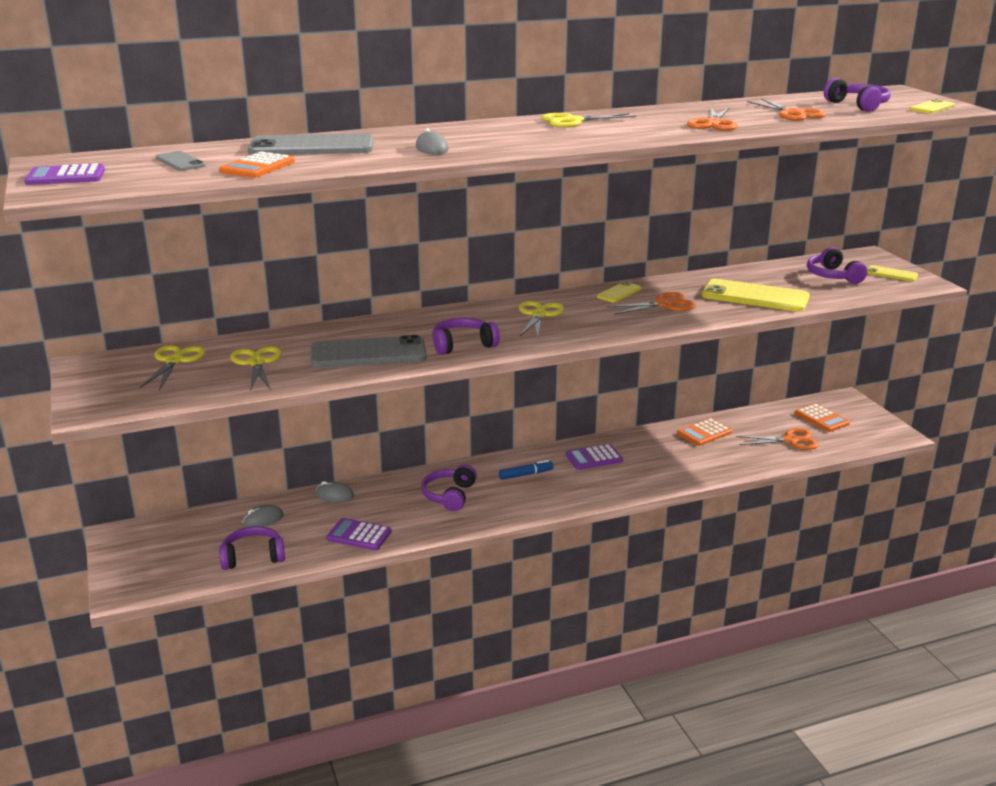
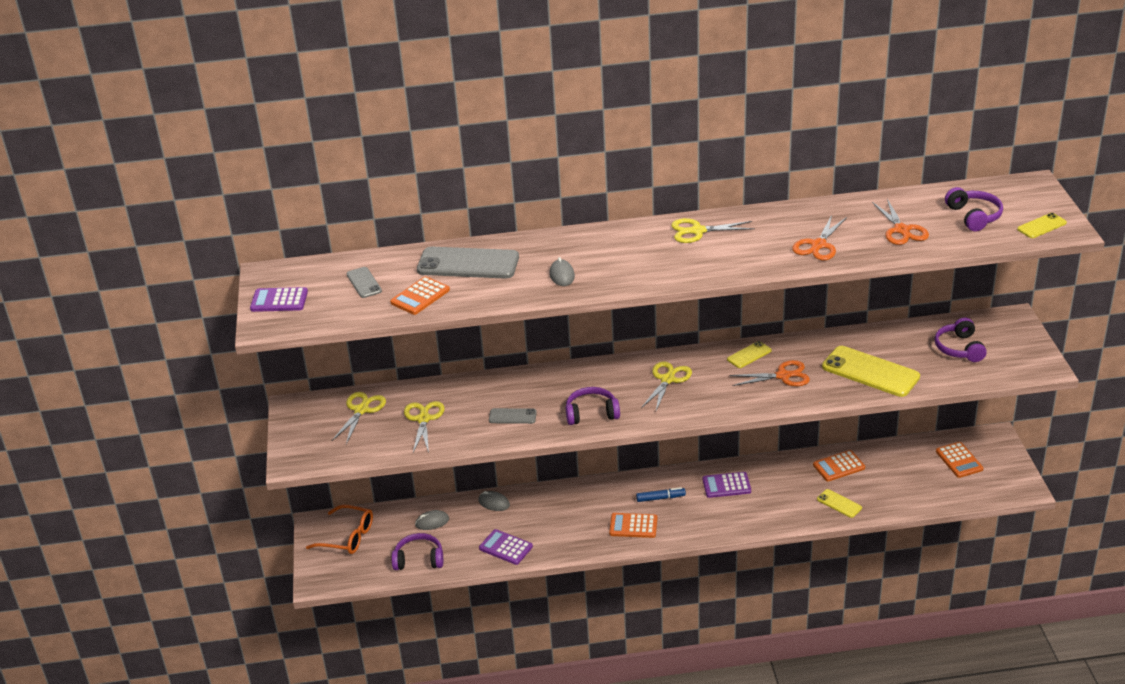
camera: 15 degrees right, 10 degrees up
(158, 543) = (347, 537): none -> orange glasses
(368, 353) = (512, 416): grey phone -> grey phone, size x0.50
(449, 495) = (589, 514): purple headphones -> none
(504, 501) = (633, 526): none -> orange calculator
(790, 440) = (916, 484): orange scissors -> none
(891, 274) = (1018, 350): yellow phone -> yellow phone (839, 503)

